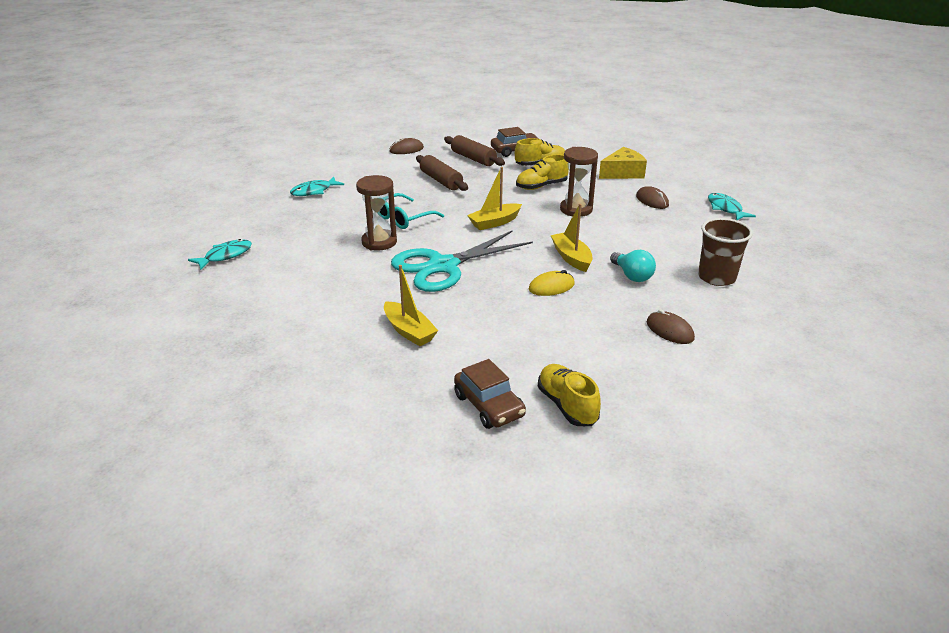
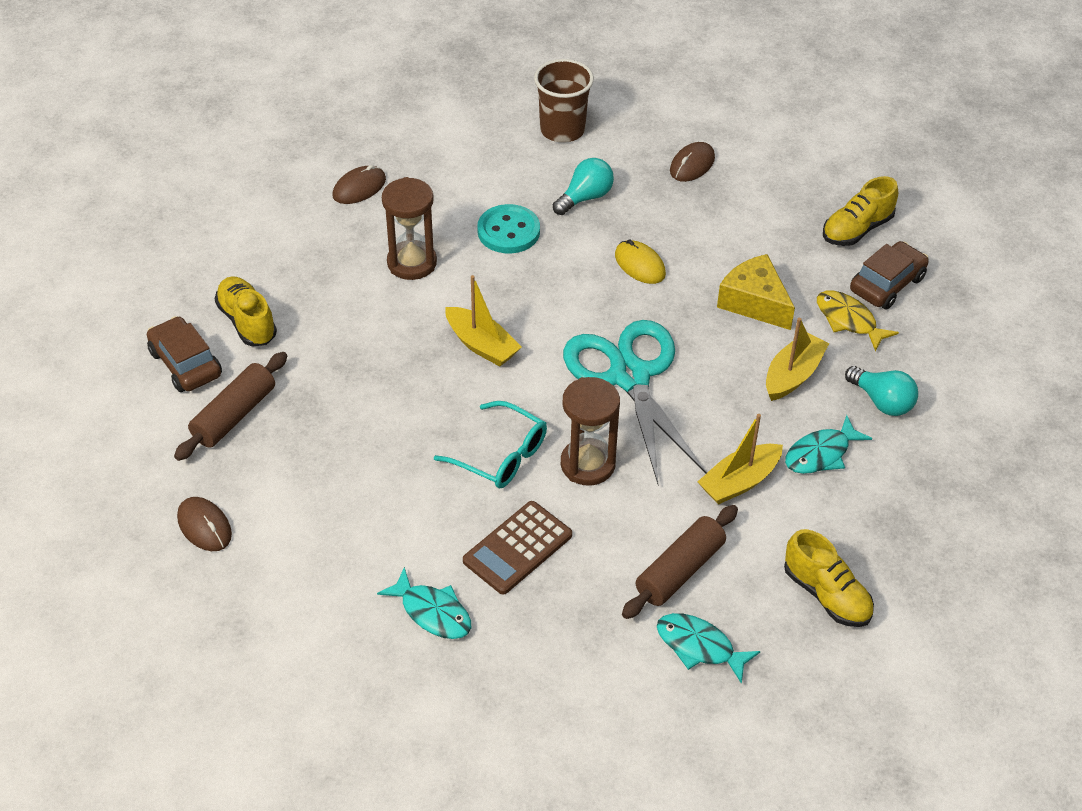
camera: 105 degrees left, 15 degrees up
(335, 215) = (517, 548): none -> brown calculator
(358, 368) = (882, 401): none -> turquoise light bulb
(441, 181) = (343, 440): brown rolling pin -> brown rolling pin (679, 570)
(443, 266) = (629, 376): turquoise scissors -> turquoise scissors turned 150 degrees counterclockwise
(453, 372) = (848, 320): none -> yellow fish
(541, 186) = (336, 310): yellow shoe -> yellow shoe (826, 594)
(571, 258) = (559, 254): yellow boat -> yellow boat (739, 482)
(599, 243) = (508, 231): none -> turquoise button
(623, 173) = (263, 222): yellow cheese -> yellow cheese (754, 302)
(725, 209) = (367, 119): turquoise fish -> turquoise fish (821, 454)

